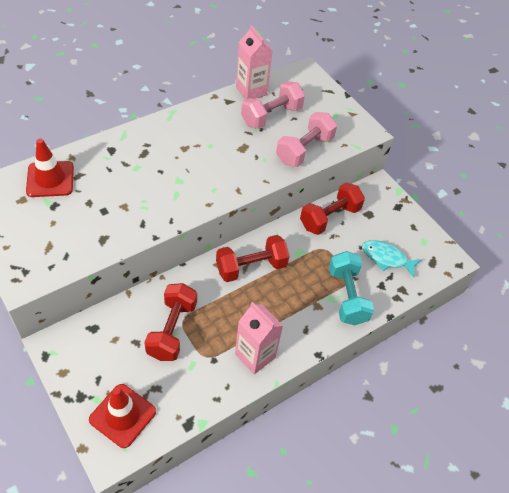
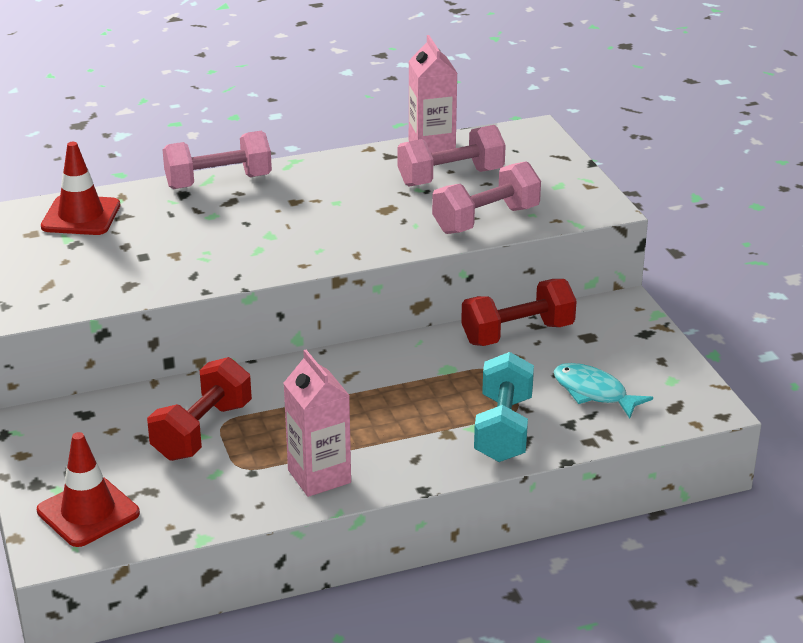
camera: 20 degrees right, 20 degrees down
(130, 136) = (218, 182): none -> pink dumbbell
(251, 267) = (358, 376): red dumbbell -> none

